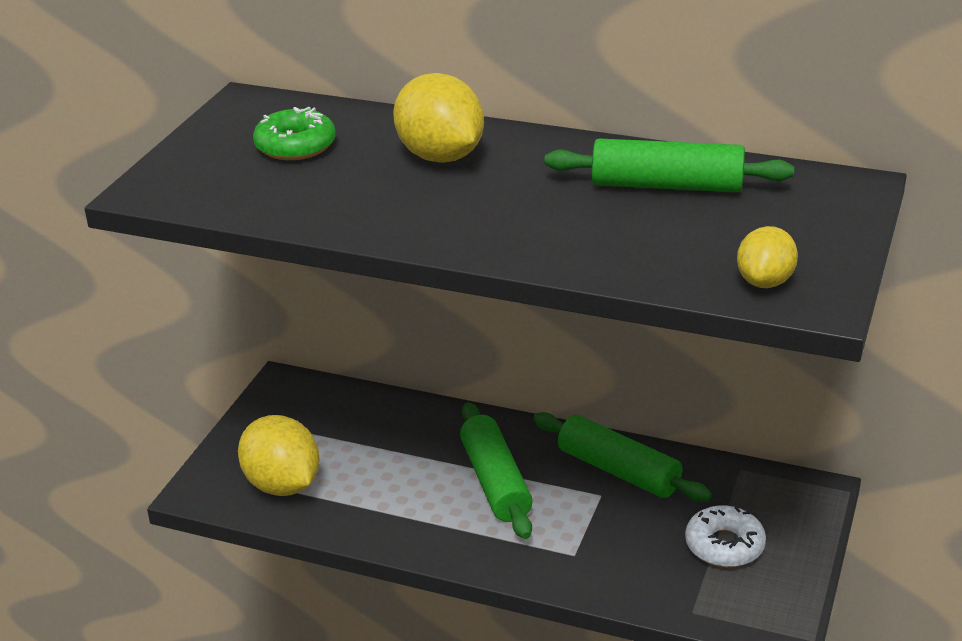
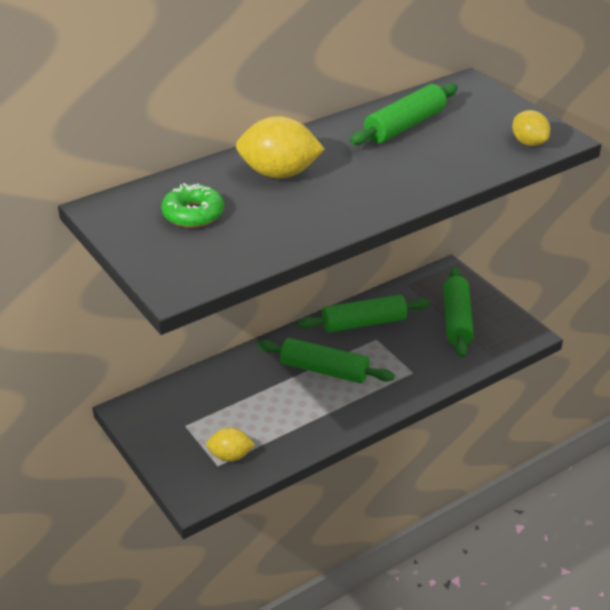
camera: 55 degrees left, 5 degrees up
(282, 485) = (230, 456): yellow lemon -> yellow lemon, size x0.59
(724, 545) = (456, 320): white donut -> green rolling pin

